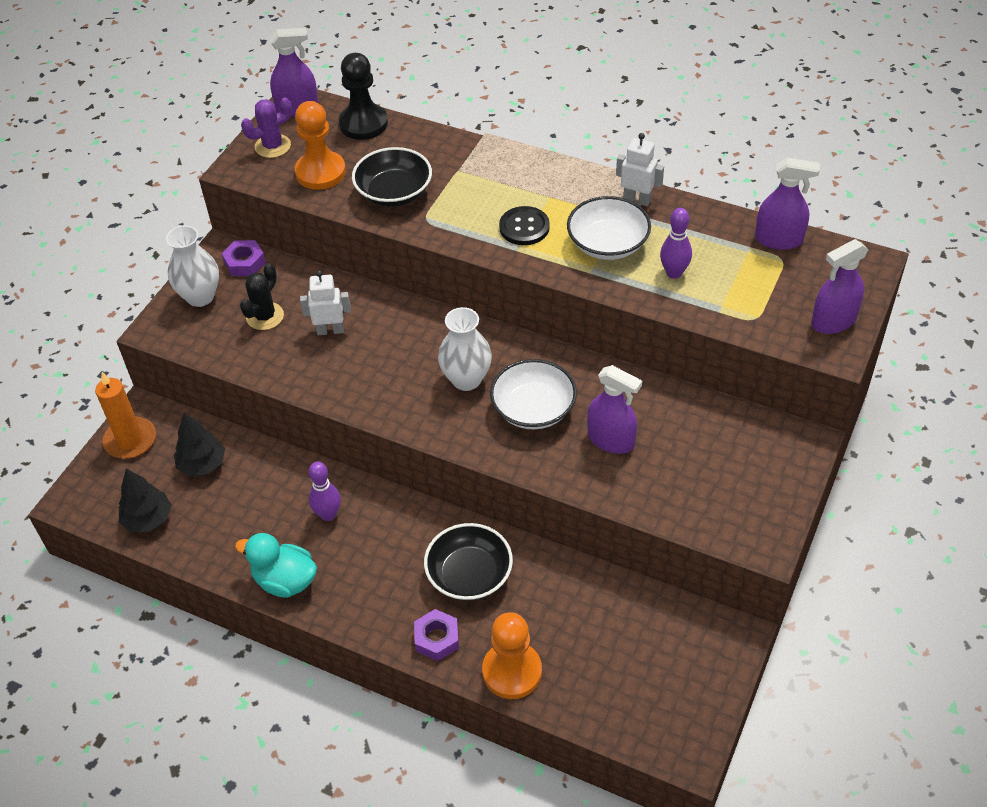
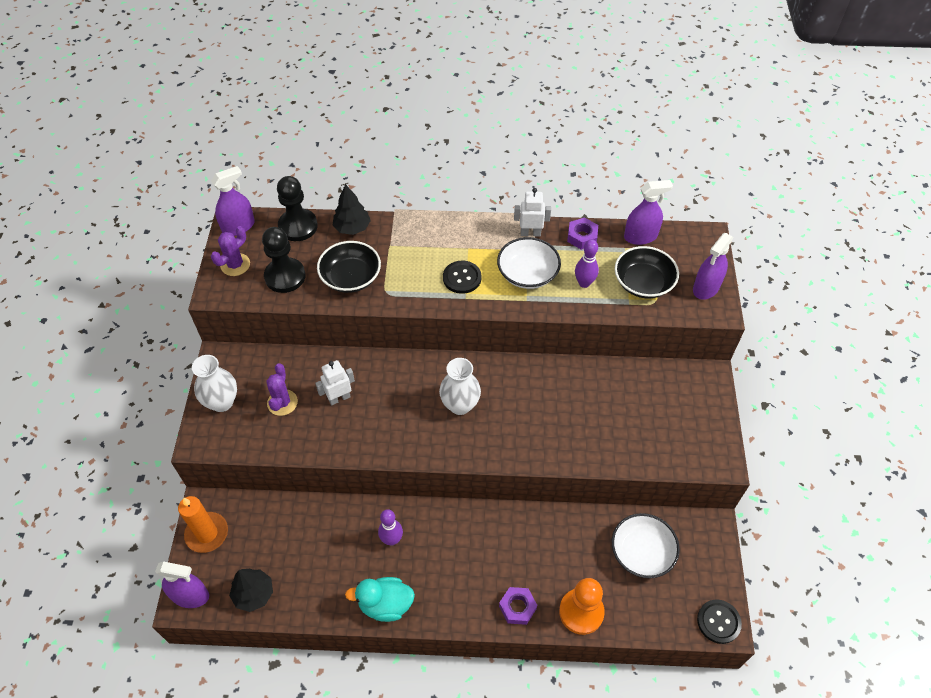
camera: 25 degrees left, 5 degrees up
(202, 464) = (275, 533): black tree -> black tree (352, 228)
(245, 263) = (244, 362): purple nut -> purple nut (582, 237)
(265, 316) = (282, 402): black cactus -> purple cactus
(320, 172) = (285, 276): orange pawn -> black pawn
(469, 575) = (516, 549): black bowl -> black bowl (643, 283)
(533, 409) = (518, 412): white bowl -> white bowl (641, 552)
(611, 440) = (583, 418): purple spray bottle -> purple spray bottle (190, 595)
(683, 746) = (718, 622): none -> black button

